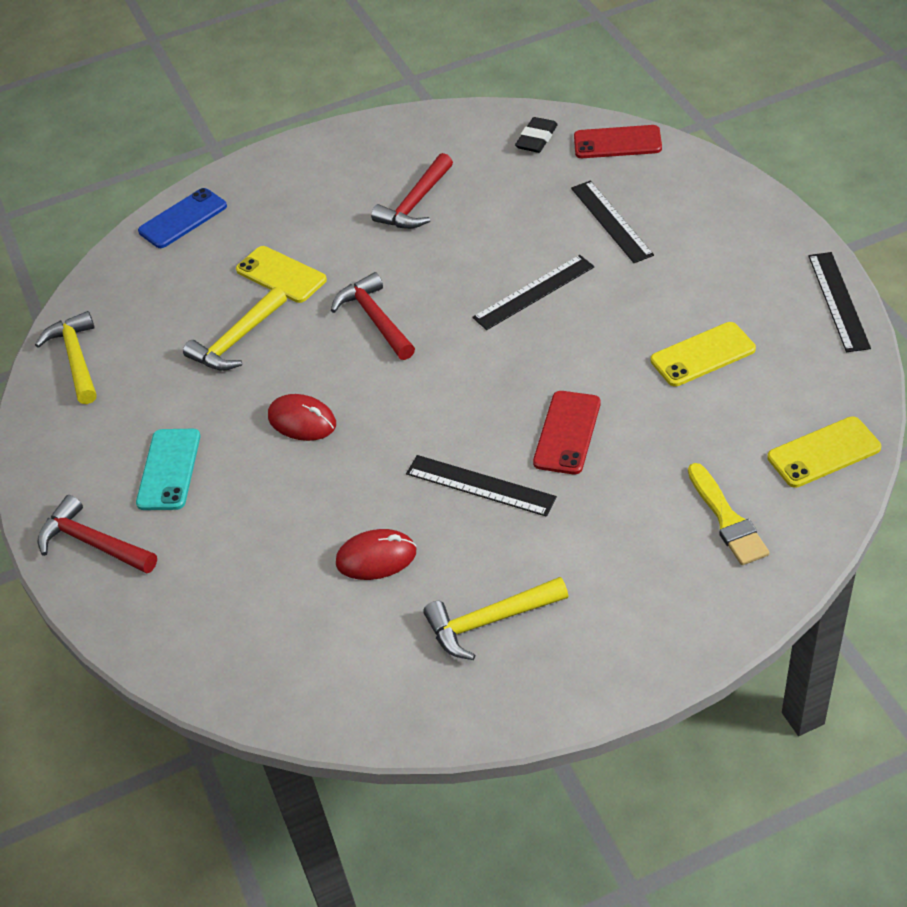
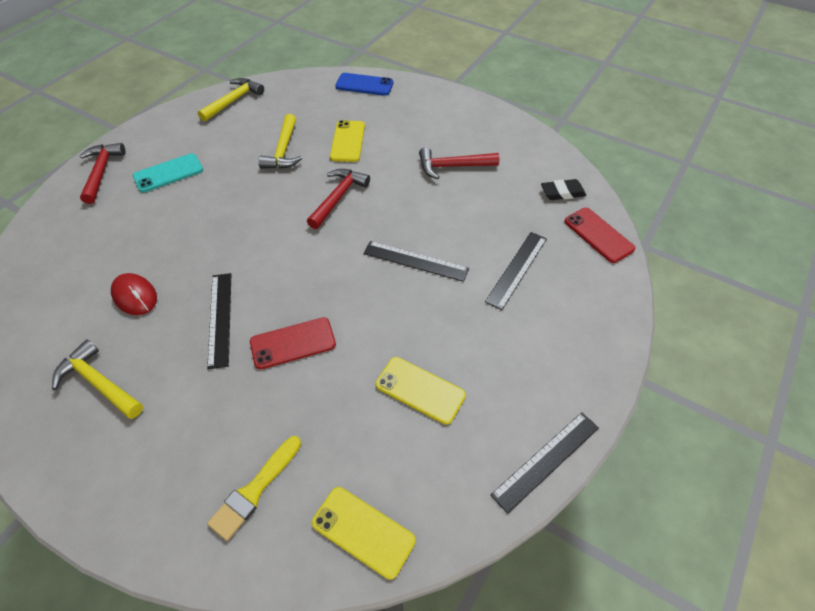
camera: 50 degrees right, 5 degrees up
(237, 340) = (283, 150): yellow hammer -> yellow hammer turned 90 degrees counterclockwise
(302, 421) = (234, 207): red mouse -> none

